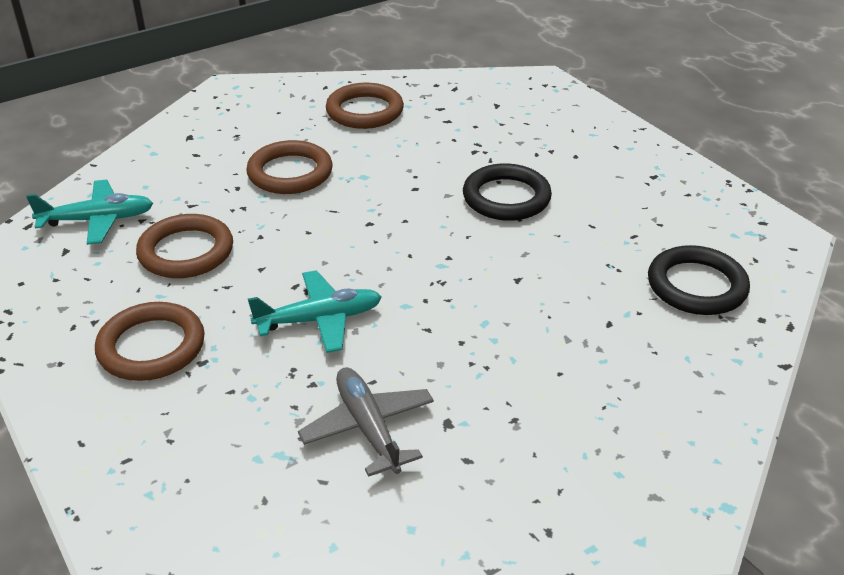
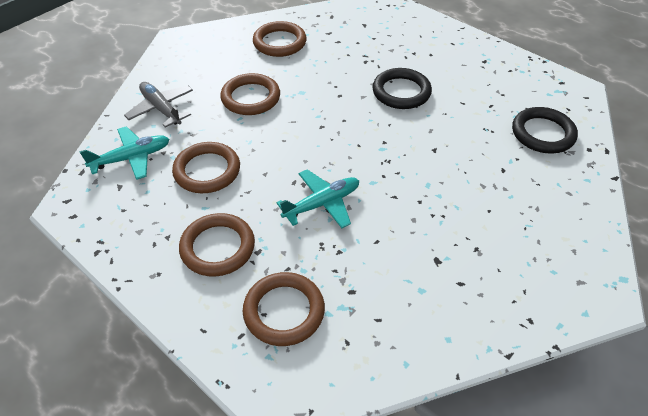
camera: 15 degrees left, 10 degrees up
(198, 442) = (284, 311): none -> brown ring
(368, 427) = (389, 275): grey plane -> grey plane (161, 109)

